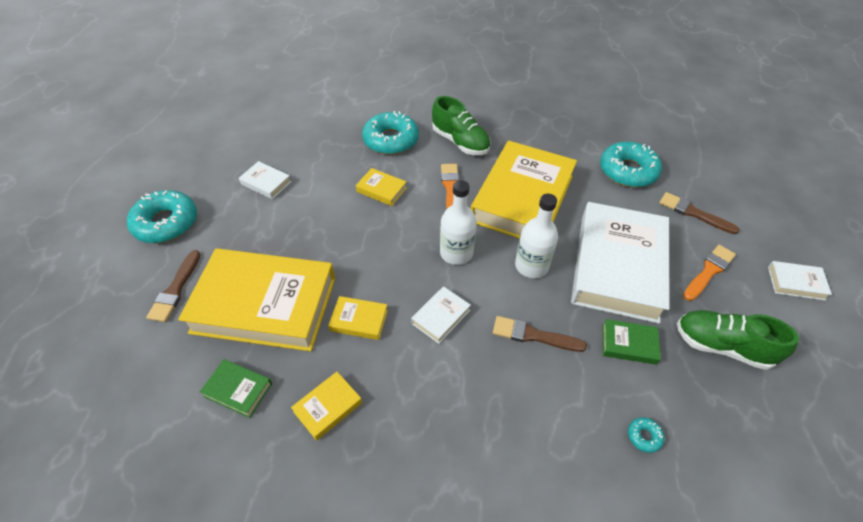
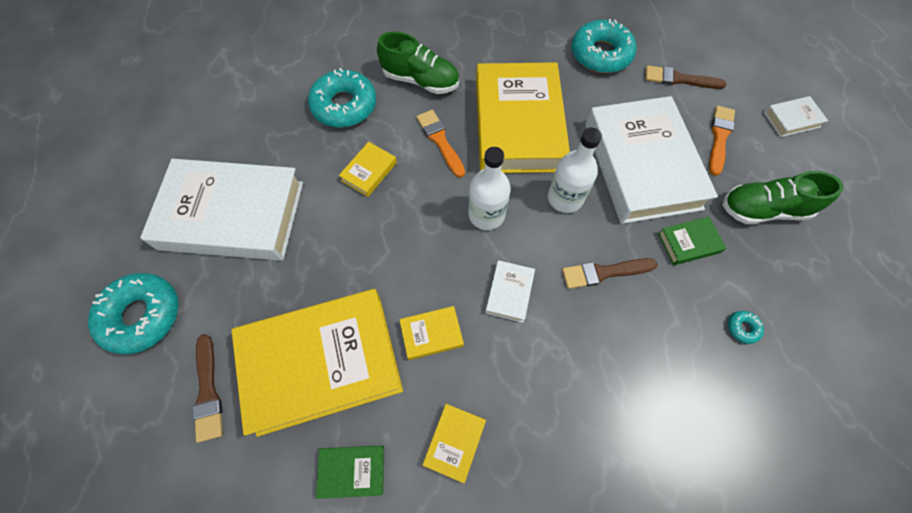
camera: 25 degrees left, 15 degrees up
(266, 183) = (232, 215): white book -> white book, size x2.49
(381, 190) = (369, 171): yellow book -> yellow book turned 60 degrees counterclockwise

